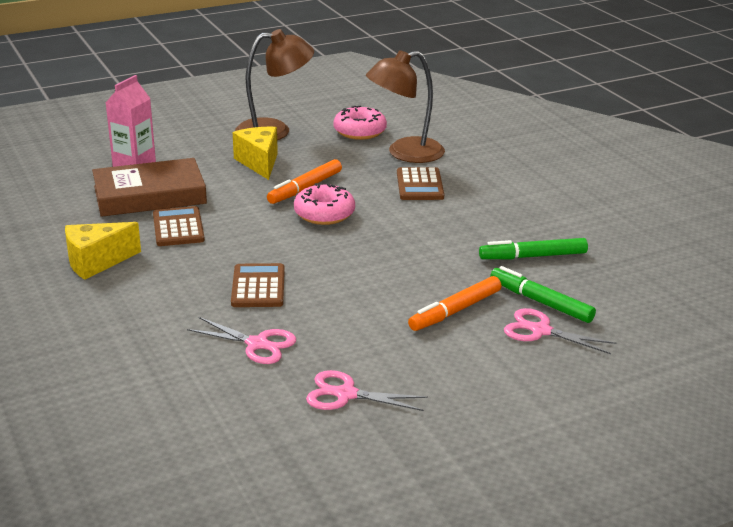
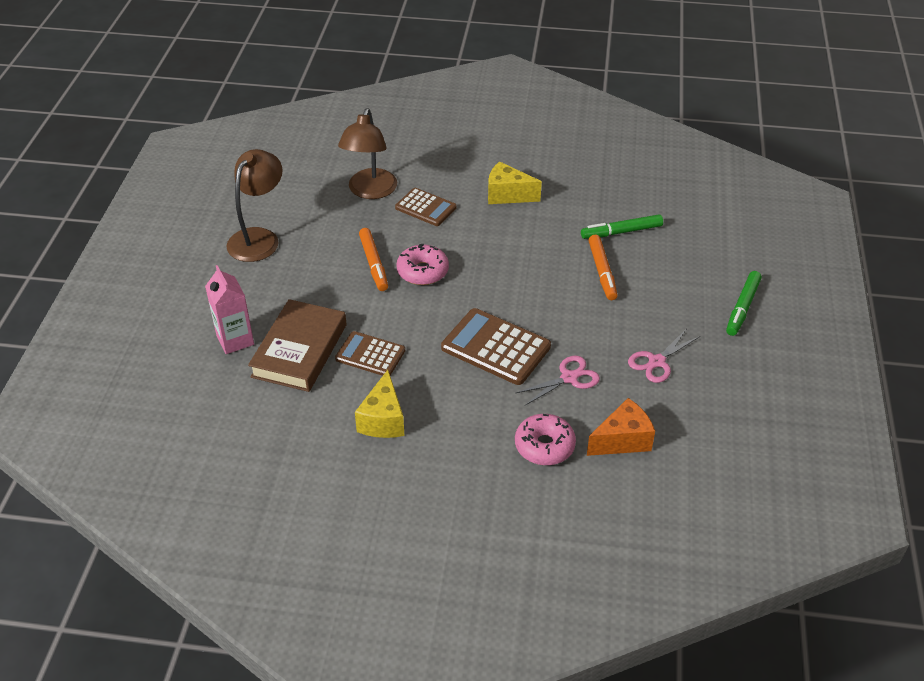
camera: 55 degrees left, 15 degrees up
(191, 410) = (622, 440): none -> orange cheese
(258, 287) = (495, 347): brown calculator -> brown calculator, size x1.57
(259, 163) = (306, 269): yellow cheese -> yellow cheese (507, 195)
(360, 131) = (310, 196): pink donut -> pink donut (544, 446)
(533, 256) = (567, 207): green marker -> green marker (742, 308)
(541, 331) = (652, 248): pink scissors -> none

